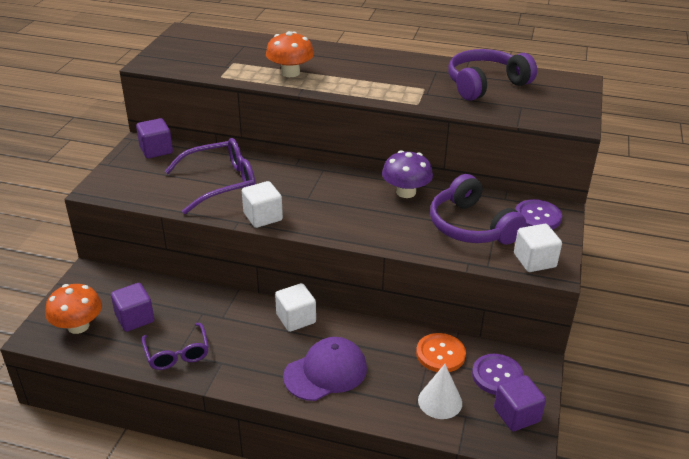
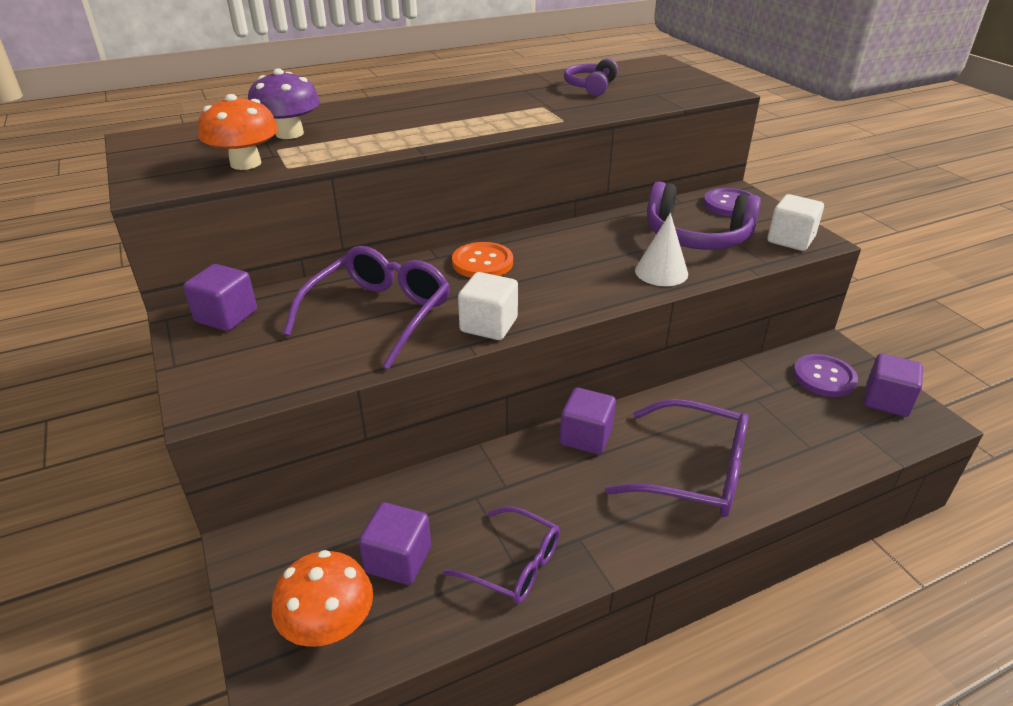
camera: 40 degrees left, 0 degrees up
(290, 73) = (372, 137): orange mushroom -> orange mushroom (246, 163)
(296, 318) = (586, 437): white cube -> purple cube
(325, 372) = (693, 472): purple cap -> purple glasses
(406, 192) = (591, 233): purple mushroom -> purple mushroom (289, 134)
(440, 354) = (757, 387): orange button -> orange button (482, 262)
(440, 401) = (821, 430): white cone -> white cone (661, 272)
(485, 84) = (590, 87): purple headphones -> purple headphones, size x0.58

